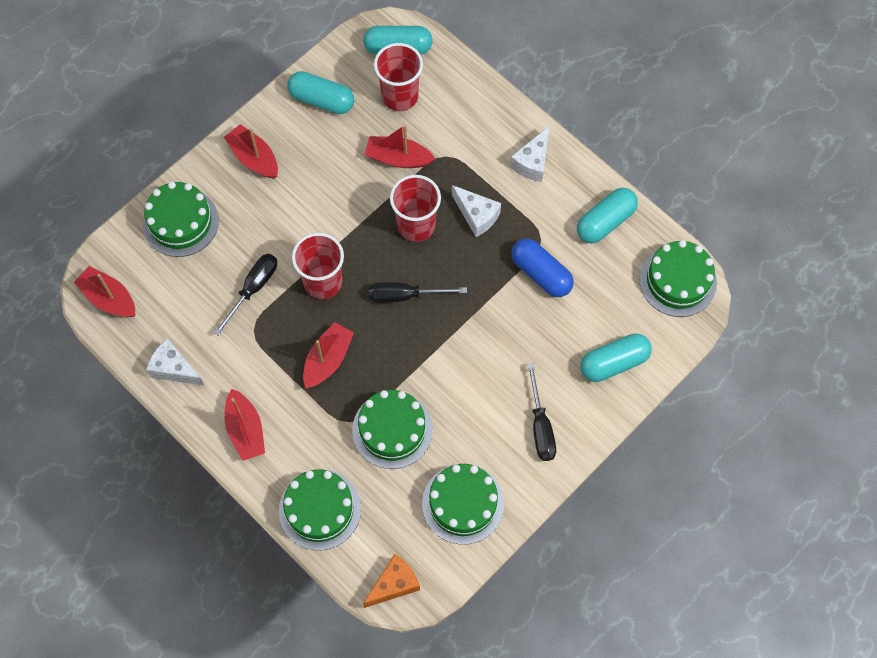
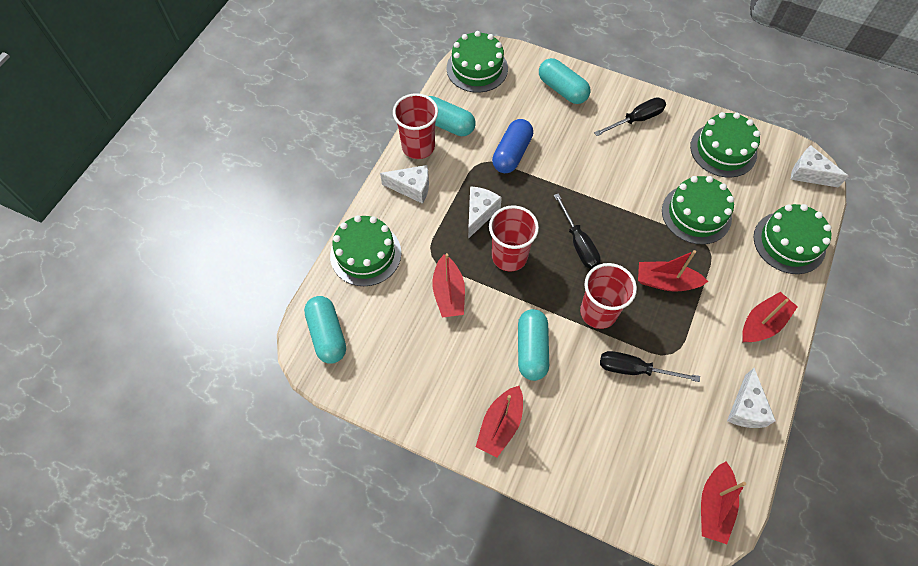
camera: 110 degrees left, 5 degrees down
(180, 222) = (601, 469): green cake -> green cake (365, 254)
(321, 100) = (411, 384): turquoise capsule -> turquoise capsule (532, 349)
(394, 584) = (809, 174): orange cheese -> white cheese
(400, 96) = (382, 314): red cup -> red cup (418, 147)

